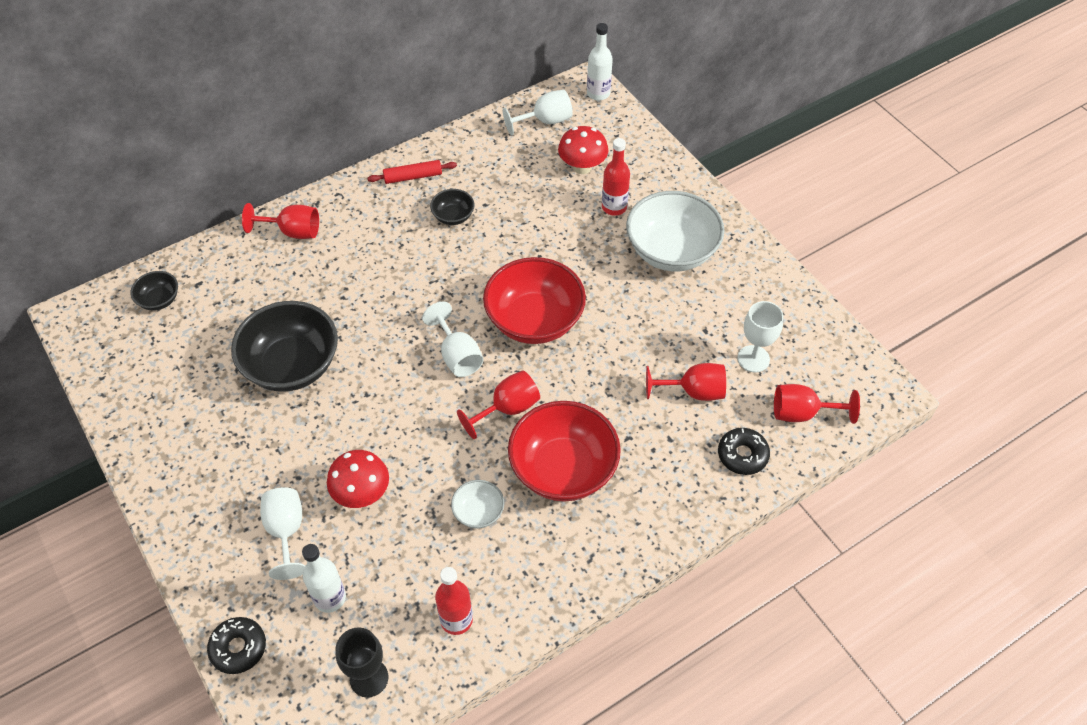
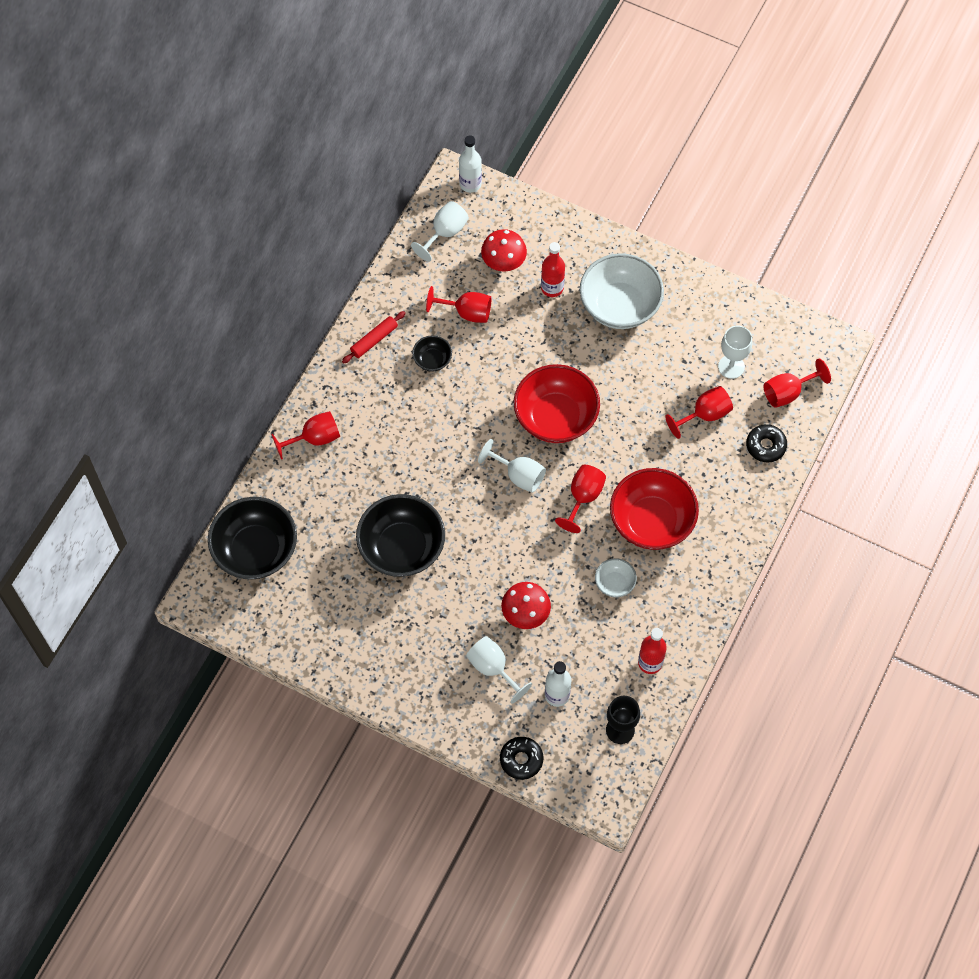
camera: 30 degrees left, 10 degrees up
(159, 300) = (256, 550): black bowl -> black bowl, size x2.13
(516, 192) = (466, 312): none -> red goblet

